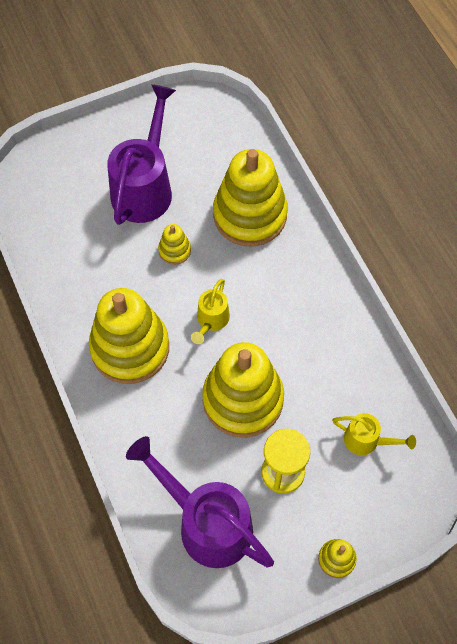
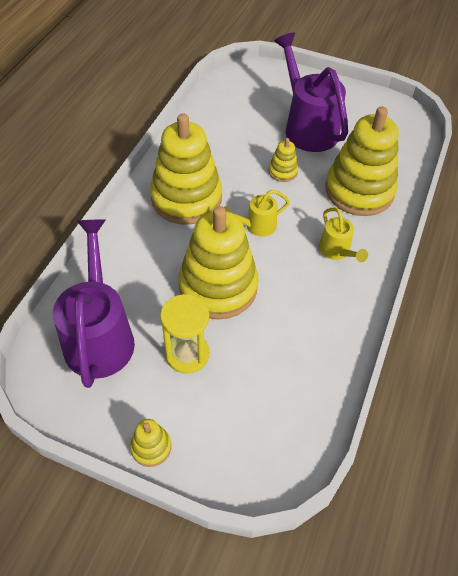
camera: 45 degrees right, 10 degrees down
(145, 187) = (307, 127): purple watering can -> purple watering can turned 90 degrees counterclockwise
(367, 441) = (272, 393): yellow watering can -> yellow watering can (337, 251)

